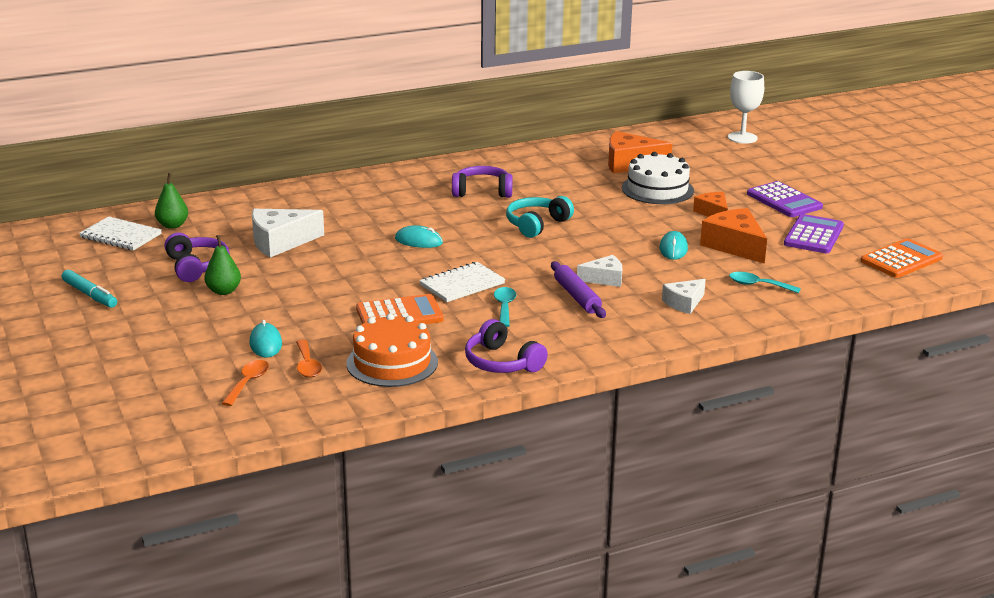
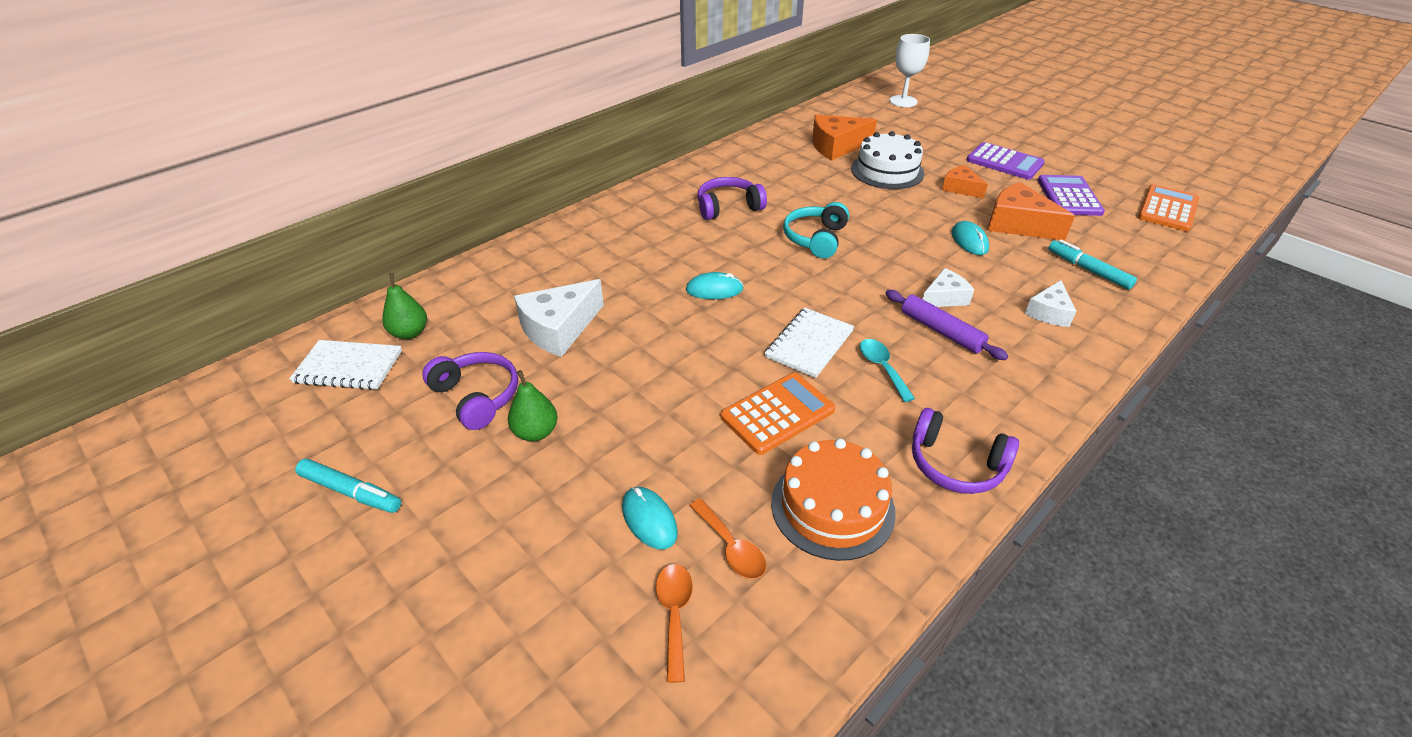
camera: 20 degrees left, 15 degrees up
(758, 285) = (1088, 270): turquoise spoon -> turquoise marker

